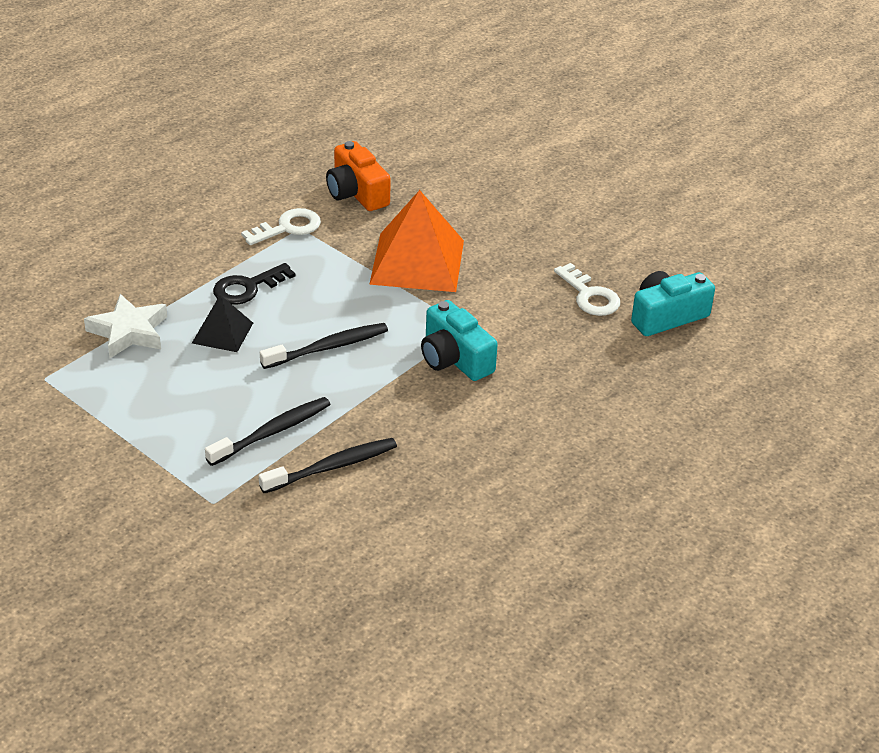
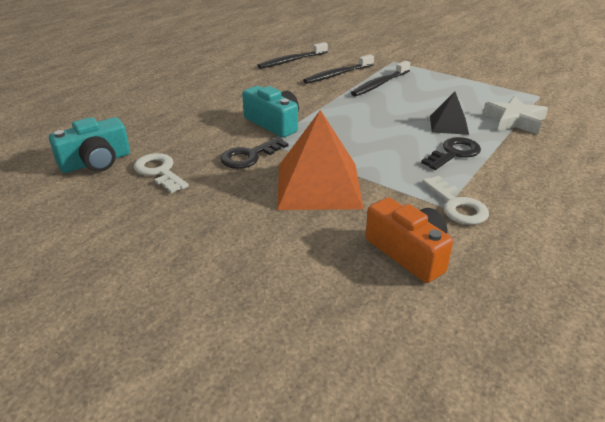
camera: 175 degrees right, 5 degrees down
(288, 227) = (457, 205): white key -> white key turned 75 degrees counterclockwise
(328, 347) = (368, 122): black toothbrush -> black toothbrush (291, 61)
(489, 307) = (249, 156): none -> black key

